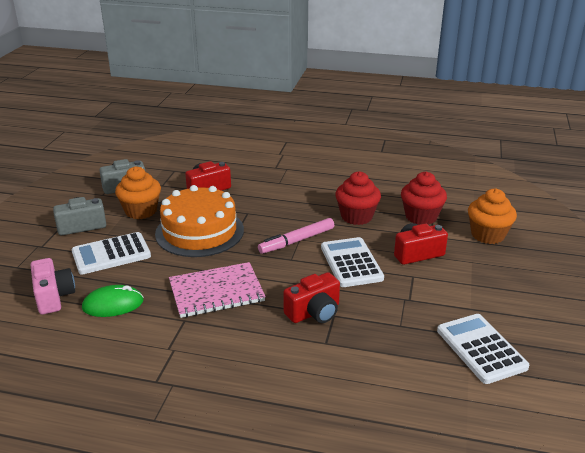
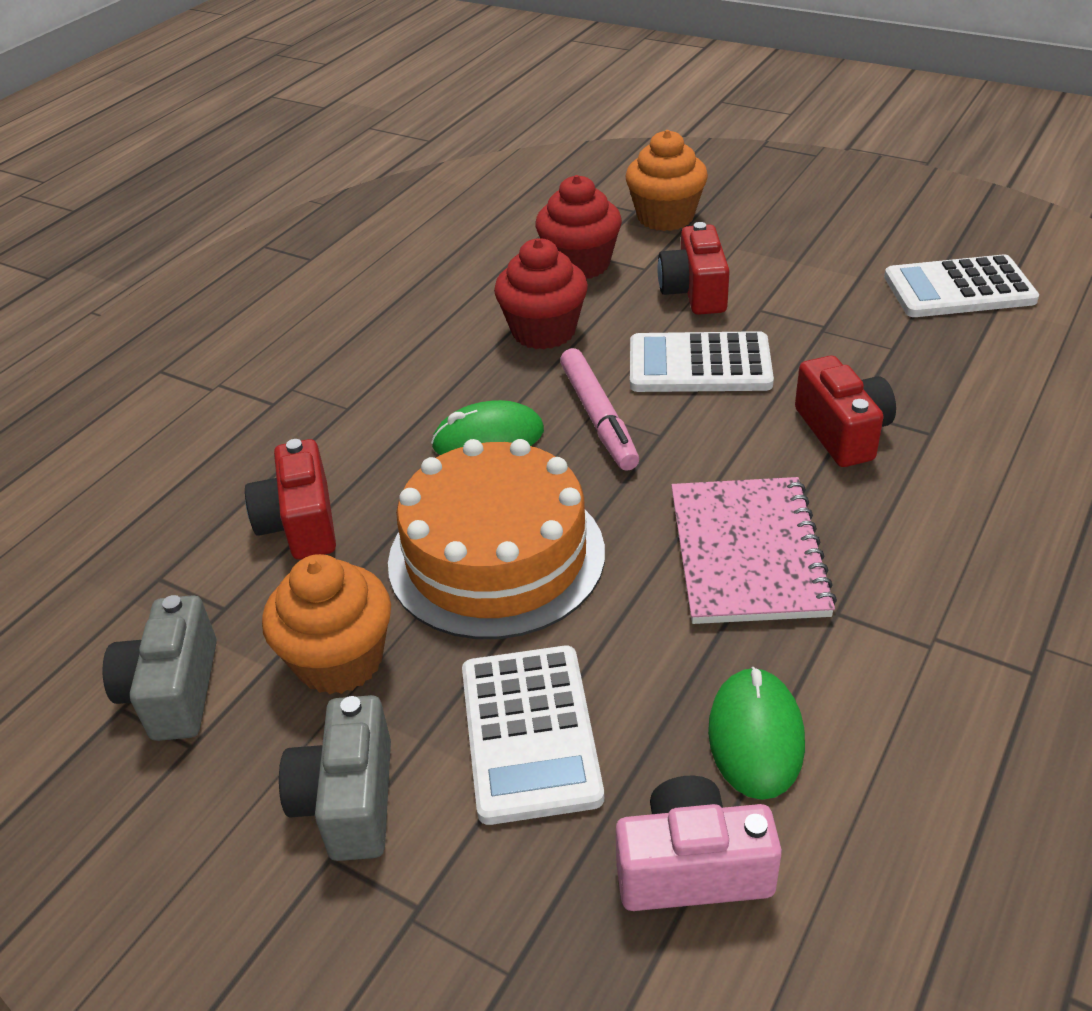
camera: 70 degrees left, 10 degrees up
(271, 217) = (488, 438): none -> green mouse

